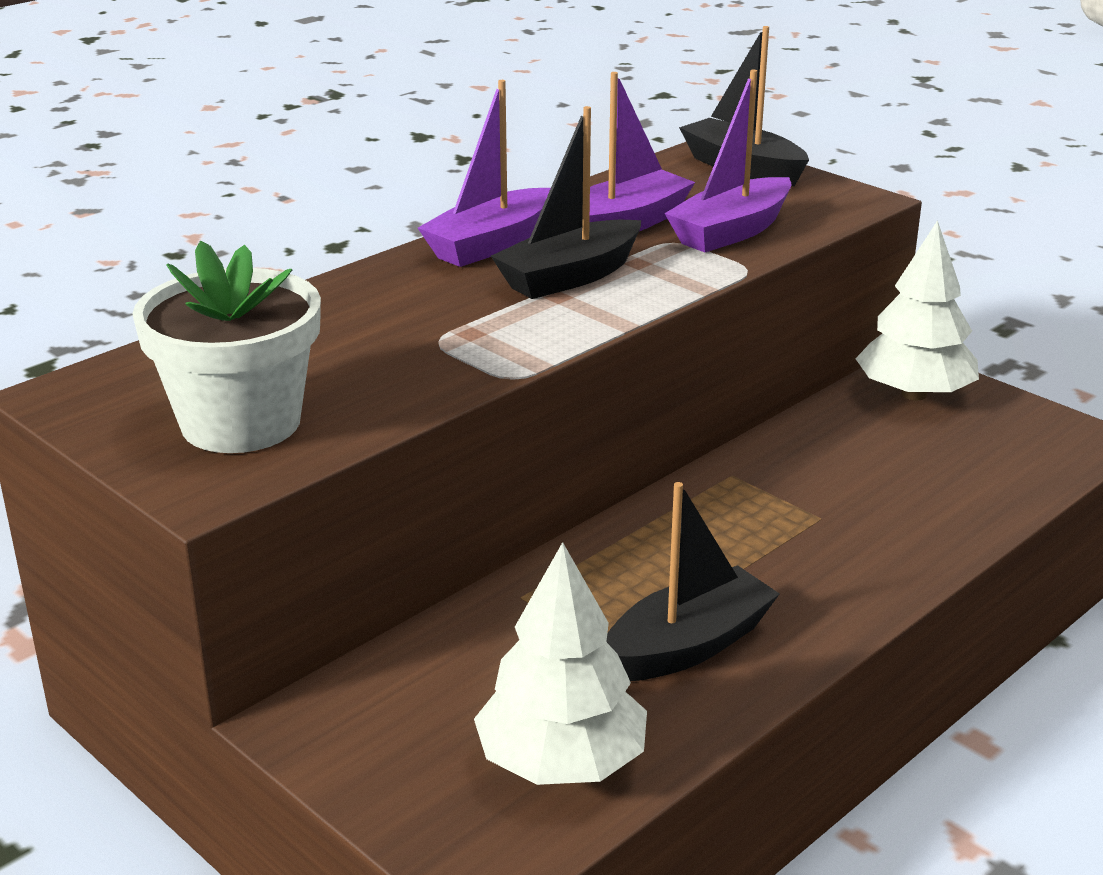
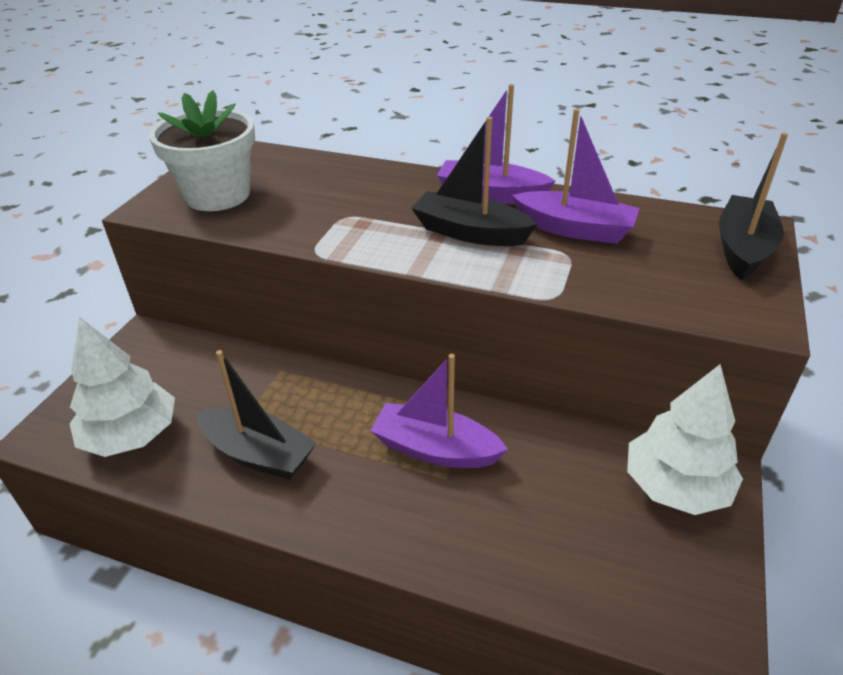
camera: 65 degrees right, 10 degrees up
(731, 232) = (613, 273): purple boat -> purple boat (435, 449)

